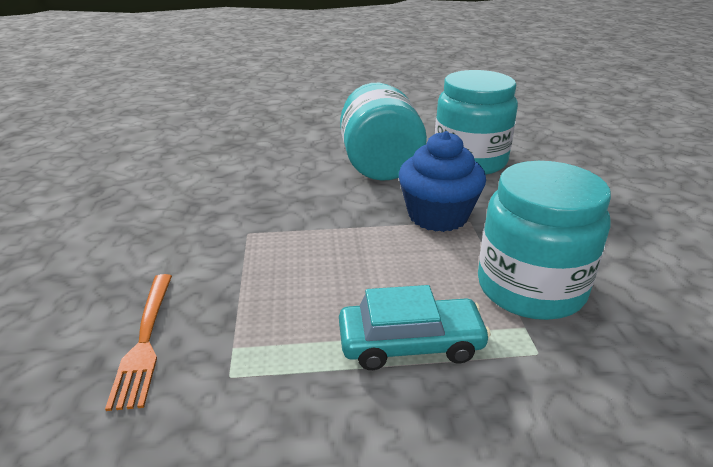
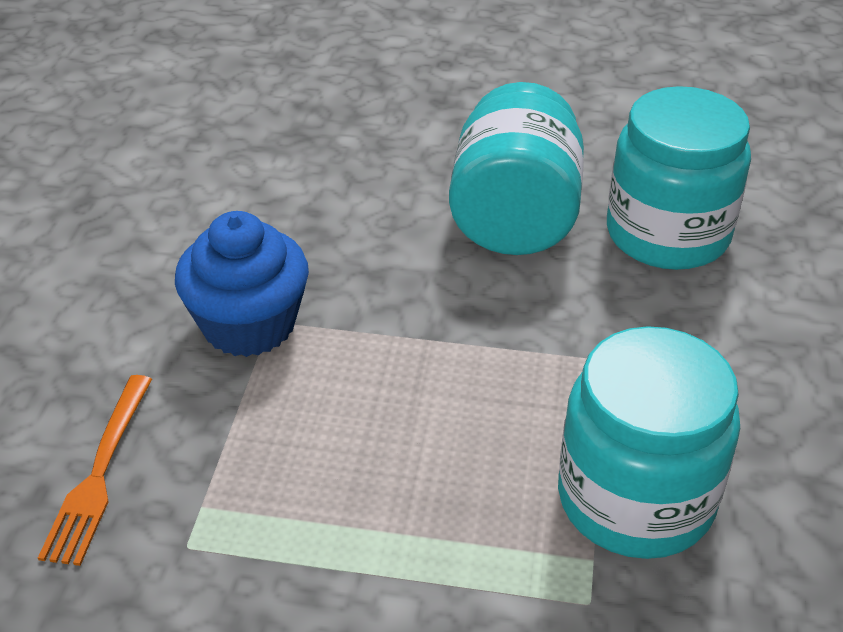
camera: 15 degrees right, 10 degrees up
(410, 343) = (426, 551): turquoise car -> none
(438, 216) = (561, 341): blue cupcake -> blue cupcake (249, 325)

